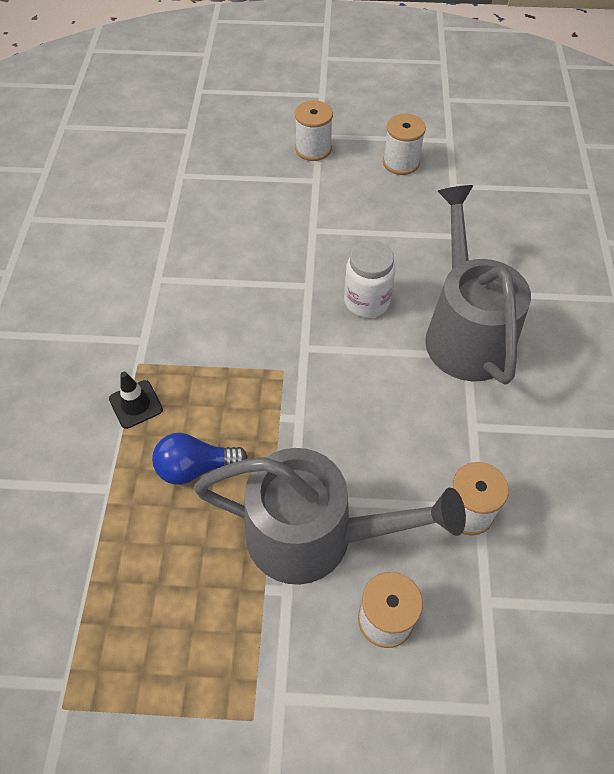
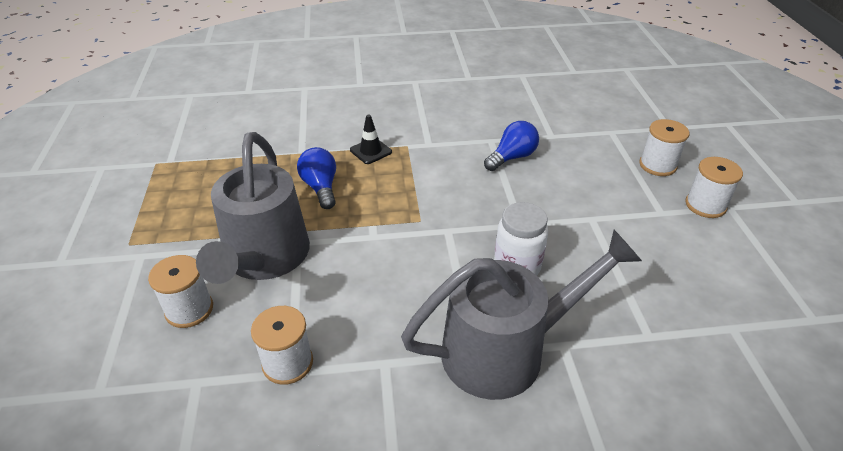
camera: 80 degrees right, 15 degrees down
(197, 267) = (512, 157): none -> blue light bulb
(401, 162) = (736, 276): white spool -> white spool (657, 165)

